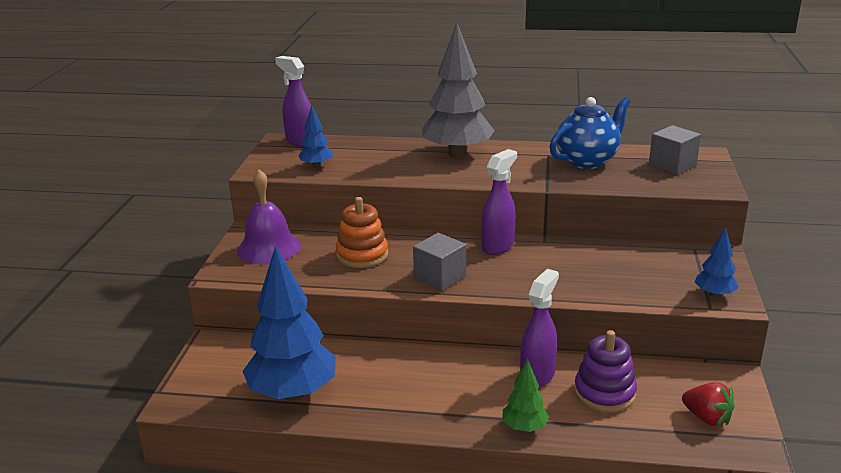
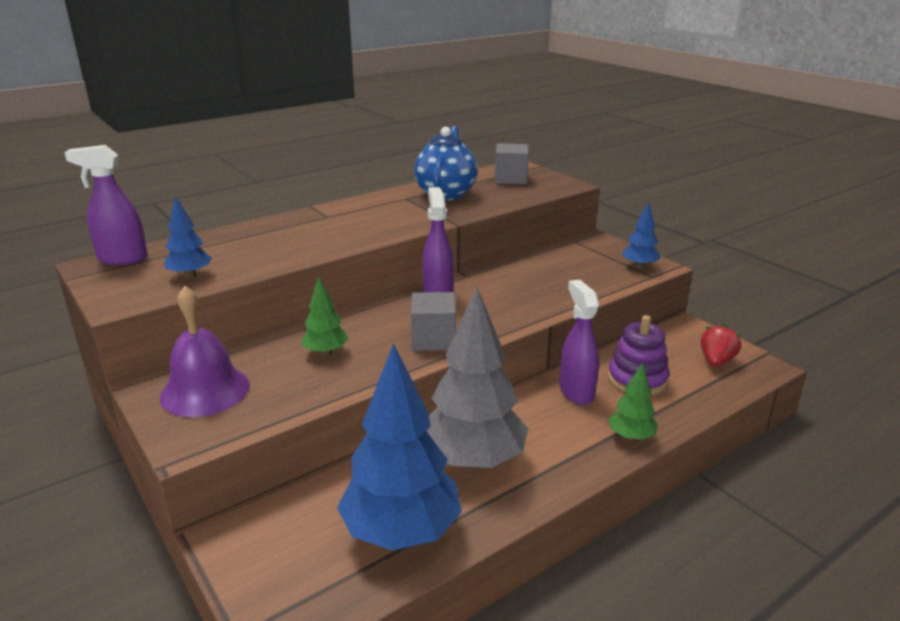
camera: 45 degrees left, 0 degrees up
(362, 255) = (326, 352): orange stacking toy -> green tree
(457, 154) = (325, 220): grey tree -> grey tree (473, 460)
(707, 418) = (716, 361): red strawberry -> red strawberry turned 60 degrees counterclockwise

